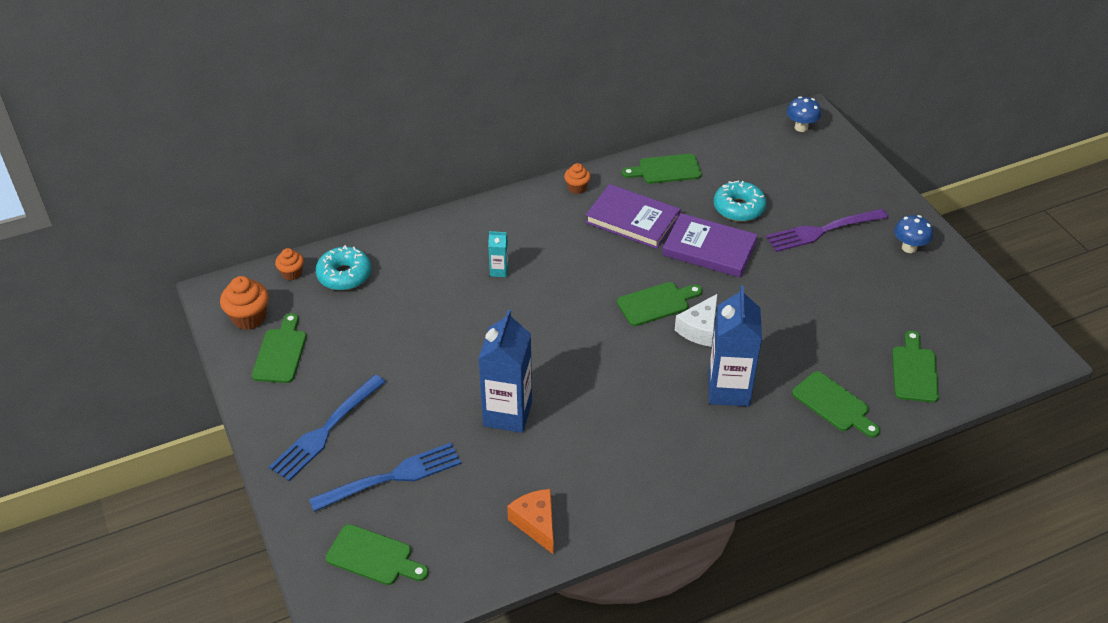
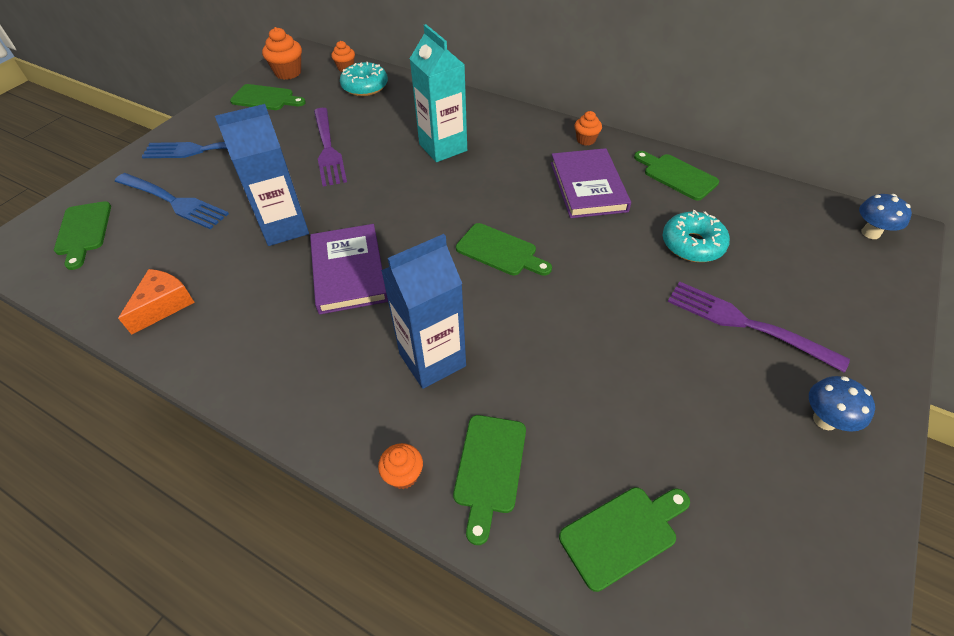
camera: 55 degrees right, 5 degrees up
(280, 353) = (265, 98): green cutting board -> green cutting board turned 45 degrees clockwise
(420, 342) = (327, 148): none -> purple fork
(499, 271) = (443, 147): turquoise carton -> turquoise carton, size x2.20
(699, 329) = (496, 297): white cheese -> none
(709, 249) = (611, 251): purple book -> purple book (349, 271)
(808, 446) = (403, 475): none -> orange cupcake

